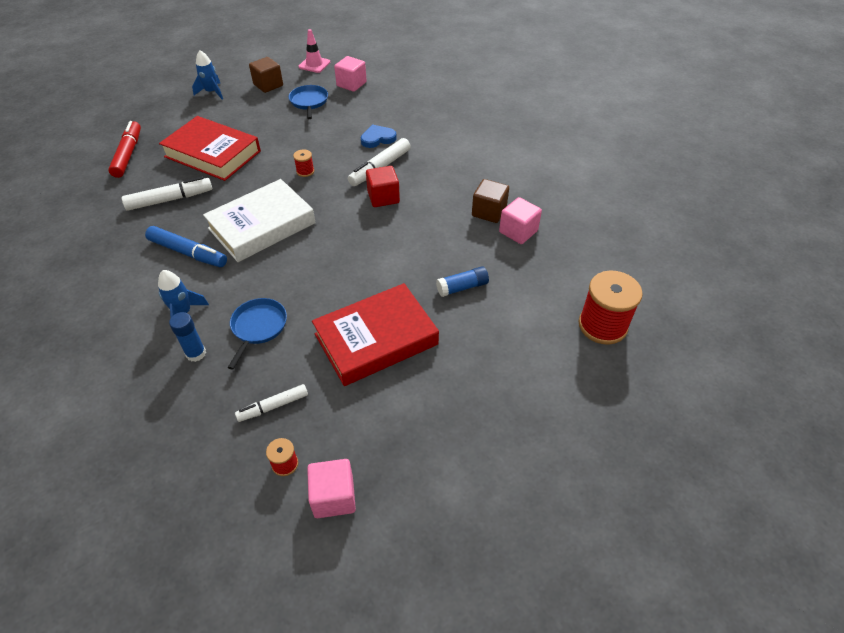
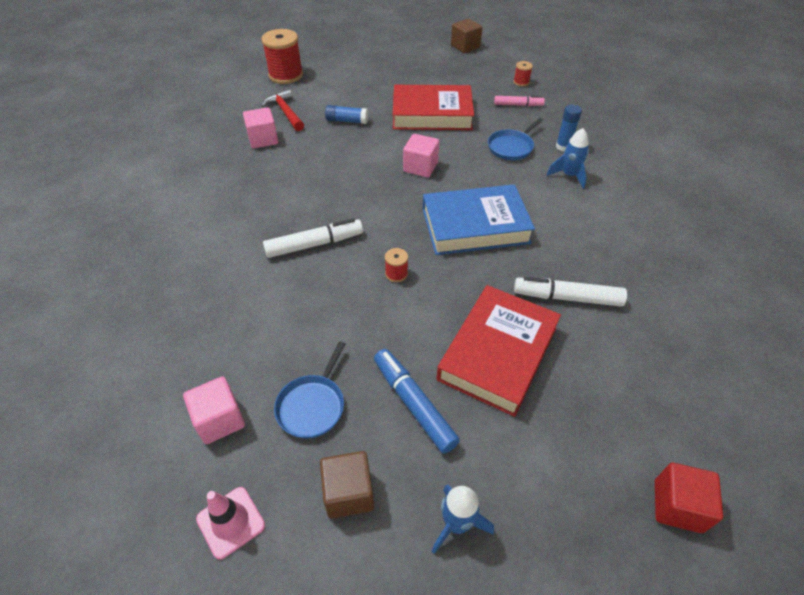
camera: 150 degrees left, 0 degrees up
(128, 155) = (622, 408): red marker -> none
(188, 252) = (556, 225): blue marker -> blue marker (414, 404)
(213, 154) = (498, 353): red book -> red book turned 60 degrees clockwise
(262, 226) = (475, 226): white book -> blue book
(273, 406) = (518, 105): white marker -> pink marker
(334, 497) = (500, 65): pink cube -> pink cube (420, 167)
(377, 138) = (281, 287): blue heart -> none
(383, 197) = (340, 210): red cube -> red cube (677, 506)
(489, 212) = (265, 162): brown cube -> brown cube (465, 46)
(536, 271) = (285, 112): none -> red hammer

